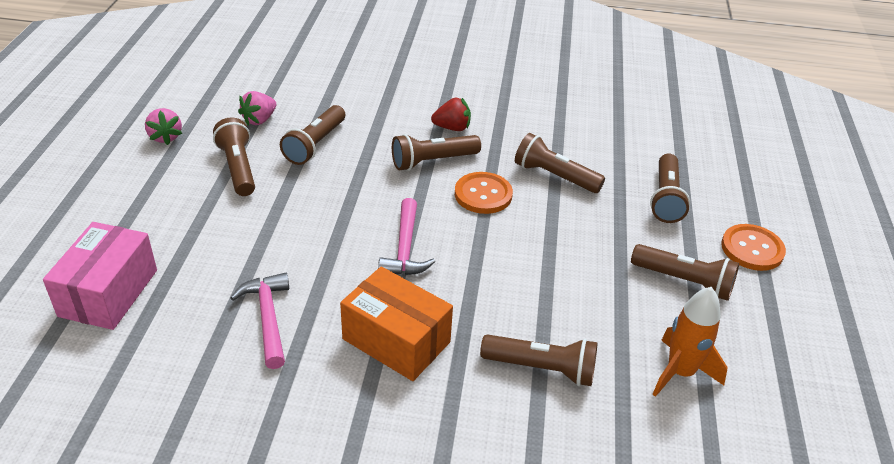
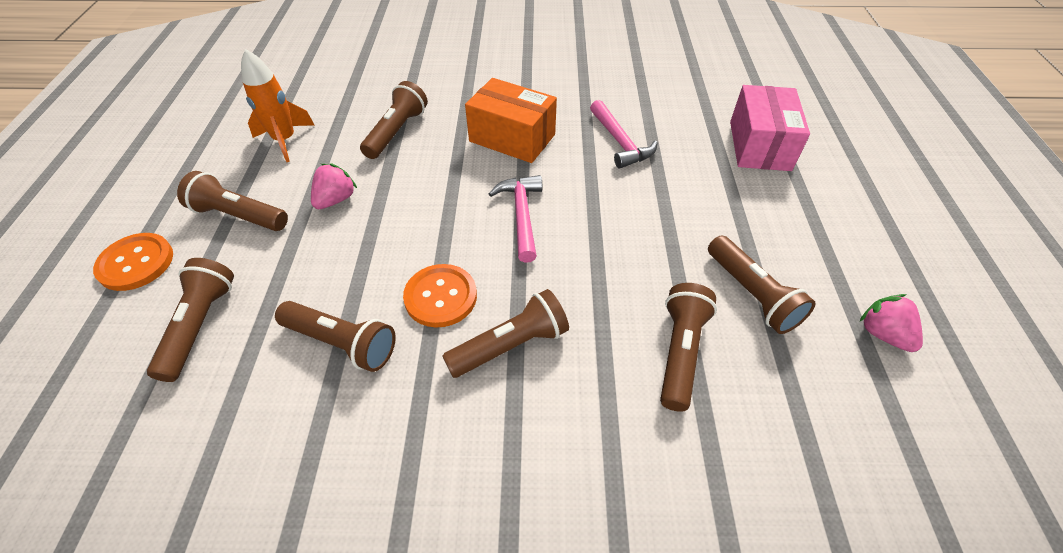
camera: 175 degrees right, 10 degrees up
(259, 120) = (787, 393): pink strawberry -> pink strawberry (336, 200)
(452, 128) = (490, 427): red strawberry -> none
(541, 368) = (396, 132): brown flashlight -> brown flashlight turned 105 degrees clockwise

